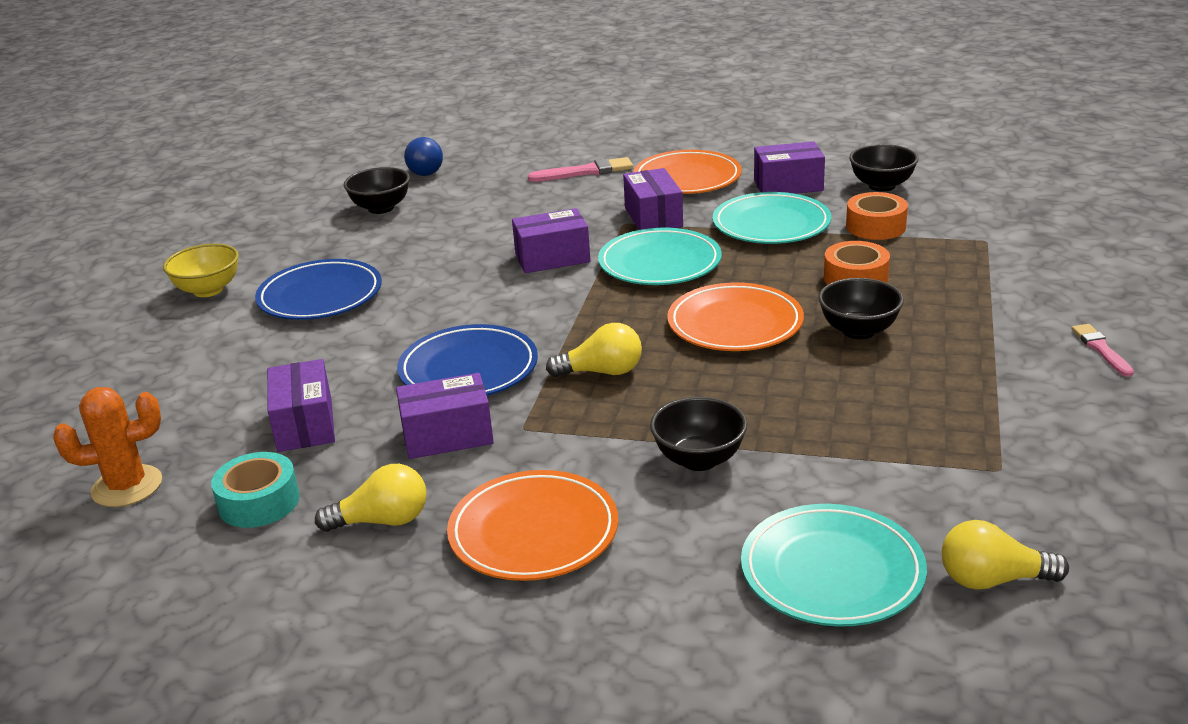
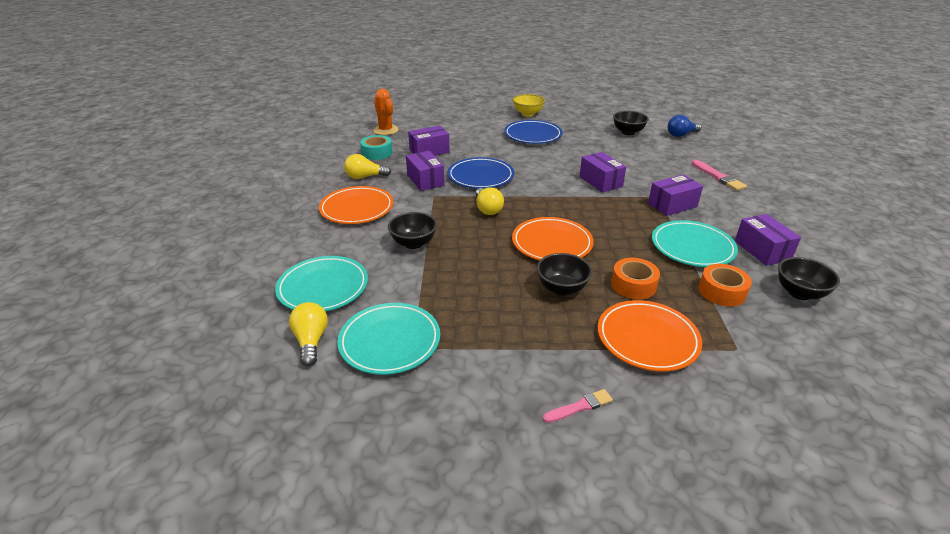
camera: 75 degrees right, 5 degrees up
(382, 521) = (365, 177): yellow light bulb -> yellow light bulb turned 105 degrees clockwise
(659, 263) = (613, 213): turquoise plate -> turquoise plate (390, 341)
(687, 178) = (739, 211): orange plate -> orange plate (647, 339)

